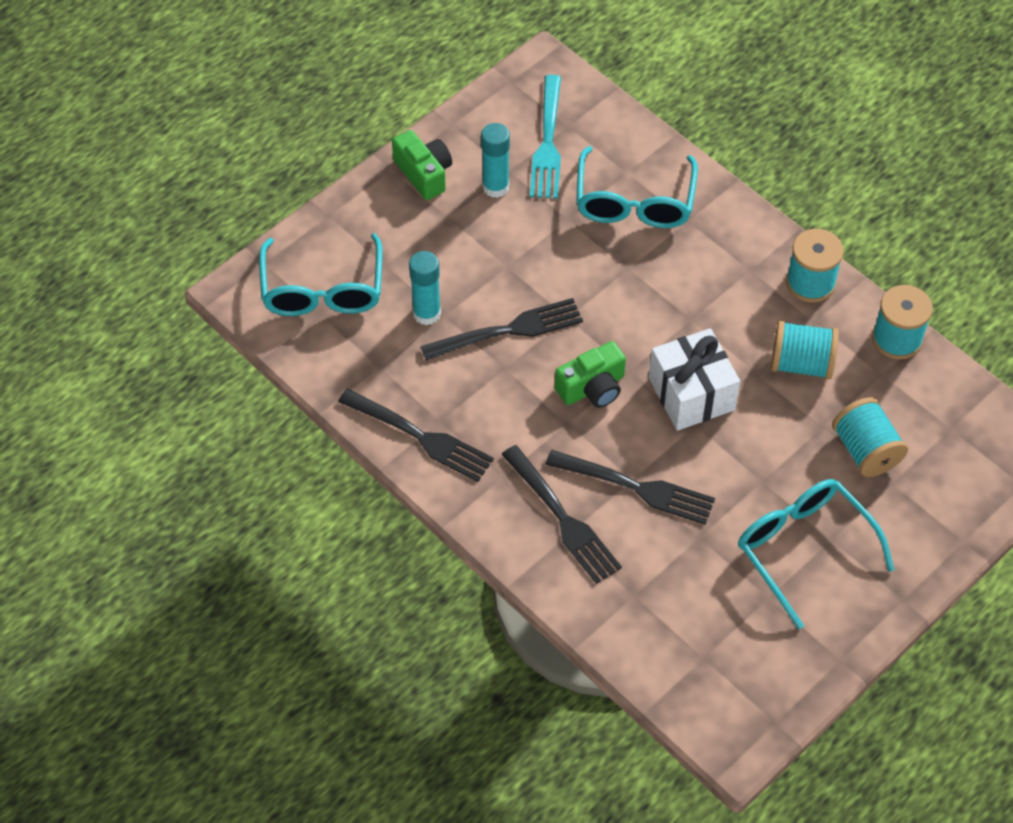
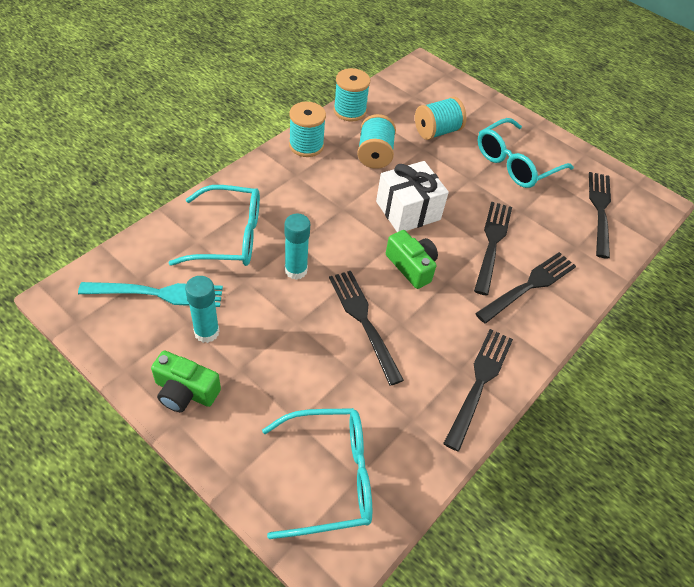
camera: 100 degrees left, 5 degrees down
(424, 173) = (185, 391): green camera -> green camera turned 120 degrees counterclockwise
(426, 313) = (351, 383): turquoise glue stick -> turquoise glue stick (296, 270)
(710, 647) = (600, 210): none -> black fork

